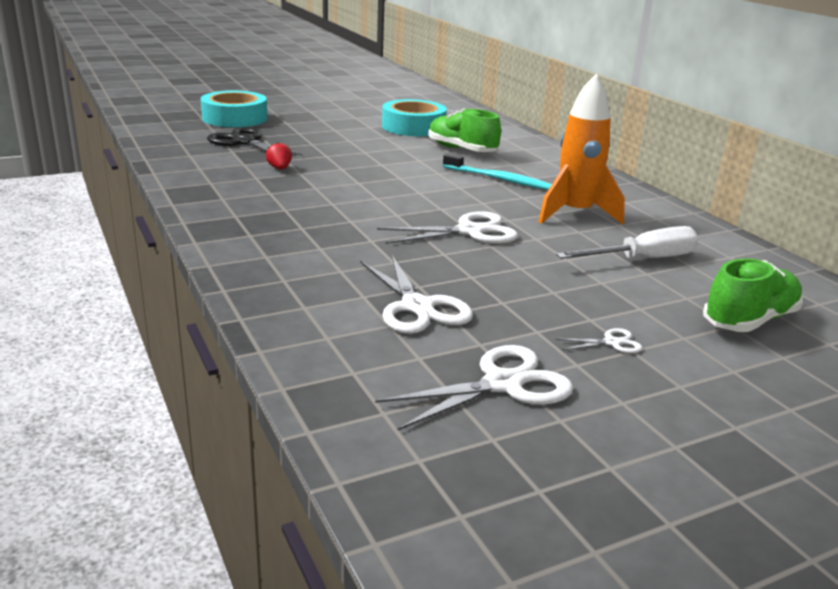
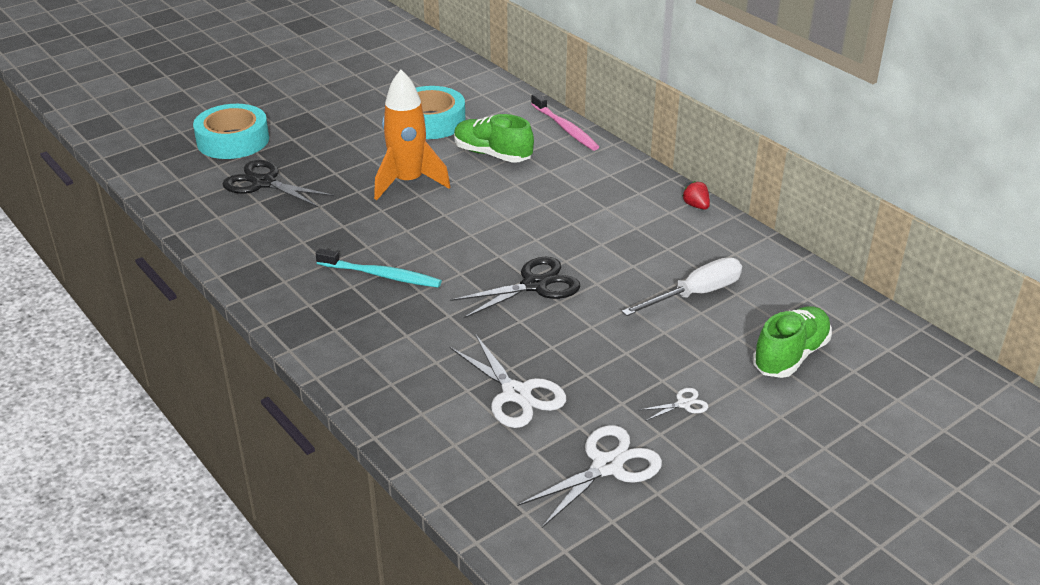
camera: 10 degrees left, 10 degrees up
(280, 168) = (320, 222): red strawberry -> red strawberry (696, 206)
(469, 231) = (534, 285): white scissors -> black scissors
(499, 179) = (543, 198): turquoise toothbrush -> turquoise toothbrush (381, 275)
(536, 143) = (565, 128): none -> pink toothbrush
(575, 214) = (625, 240): orange rocket -> orange rocket (408, 182)

